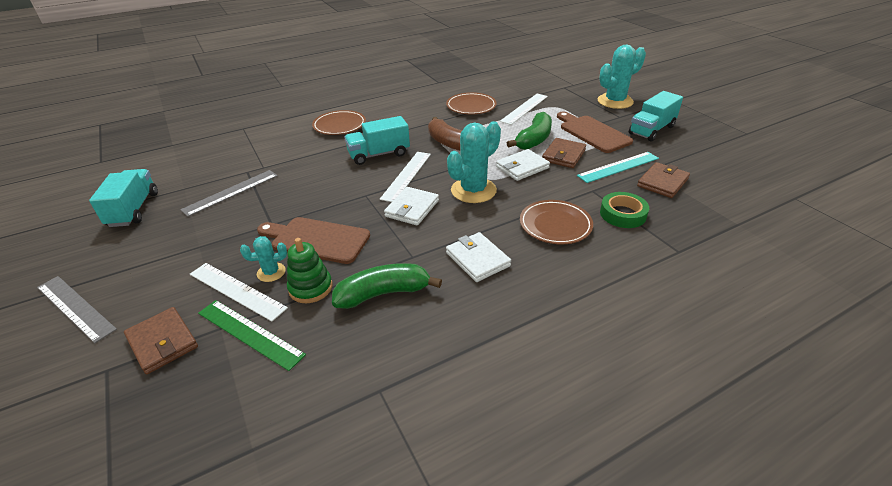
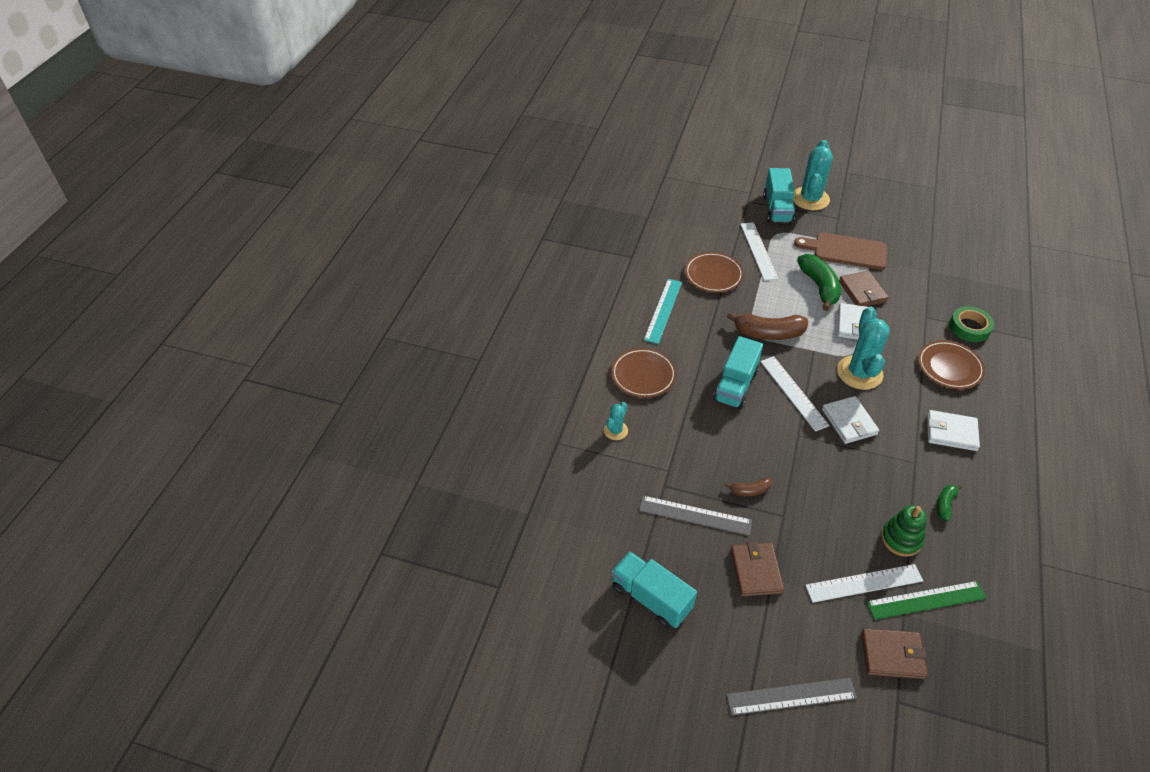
camera: 45 degrees left, 10 degrees up
(231, 192) = (695, 515): grey ruler -> grey ruler turned 75 degrees counterclockwise
(271, 272) = (858, 551): turquoise cactus -> turquoise cactus (615, 430)
(281, 201) = (750, 490): none -> brown banana
(316, 239) = (837, 501): brown cutting board -> none
(383, 293) = (945, 504): green banana -> green banana, size x0.51
(618, 167) = (909, 280): turquoise ruler -> turquoise ruler (663, 310)
(651, 130) = (878, 222): turquoise truck -> turquoise truck (777, 209)
(662, 182) = (952, 279): brown wallet -> brown wallet (756, 571)

